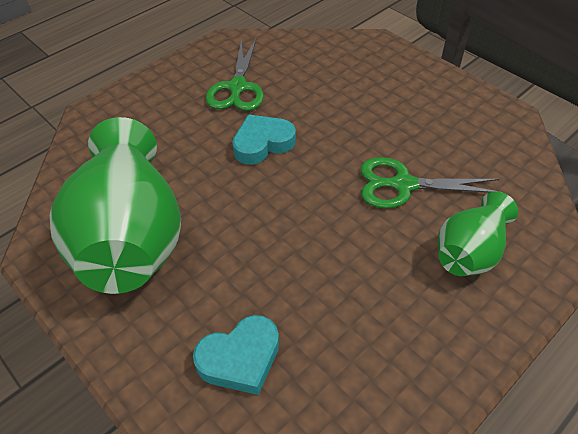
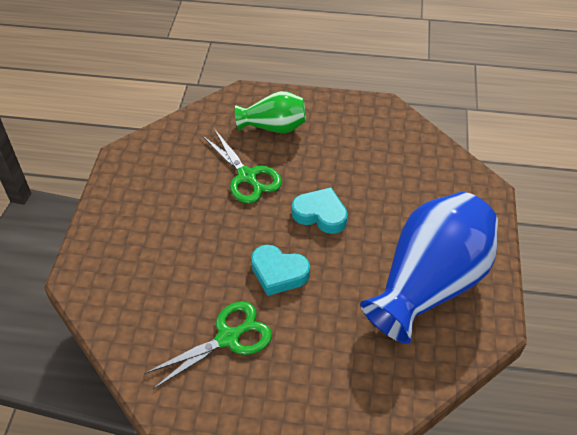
camera: 130 degrees left, 0 degrees up
(131, 237) = (429, 284): green vase -> blue vase
(240, 358) = (435, 178): turquoise heart -> turquoise heart (320, 214)

